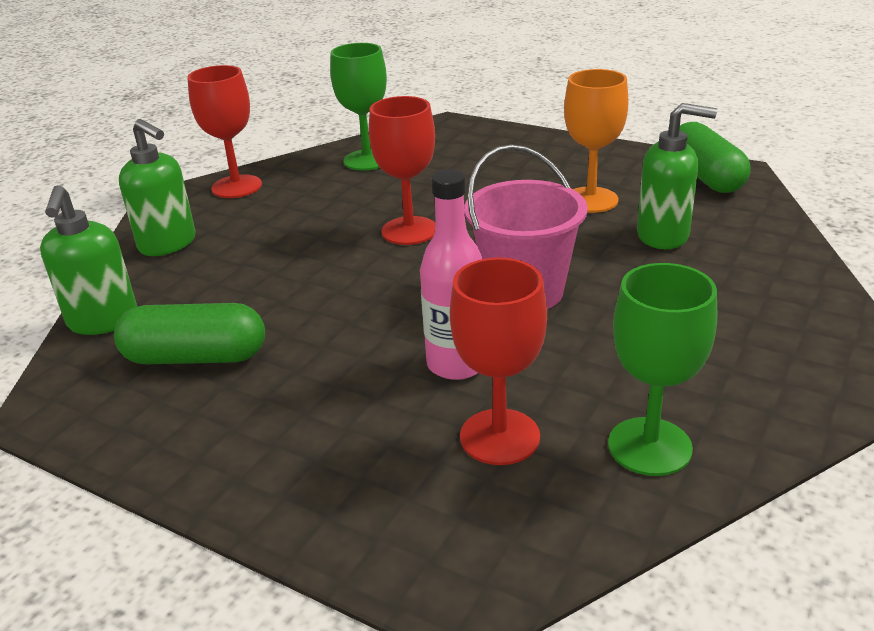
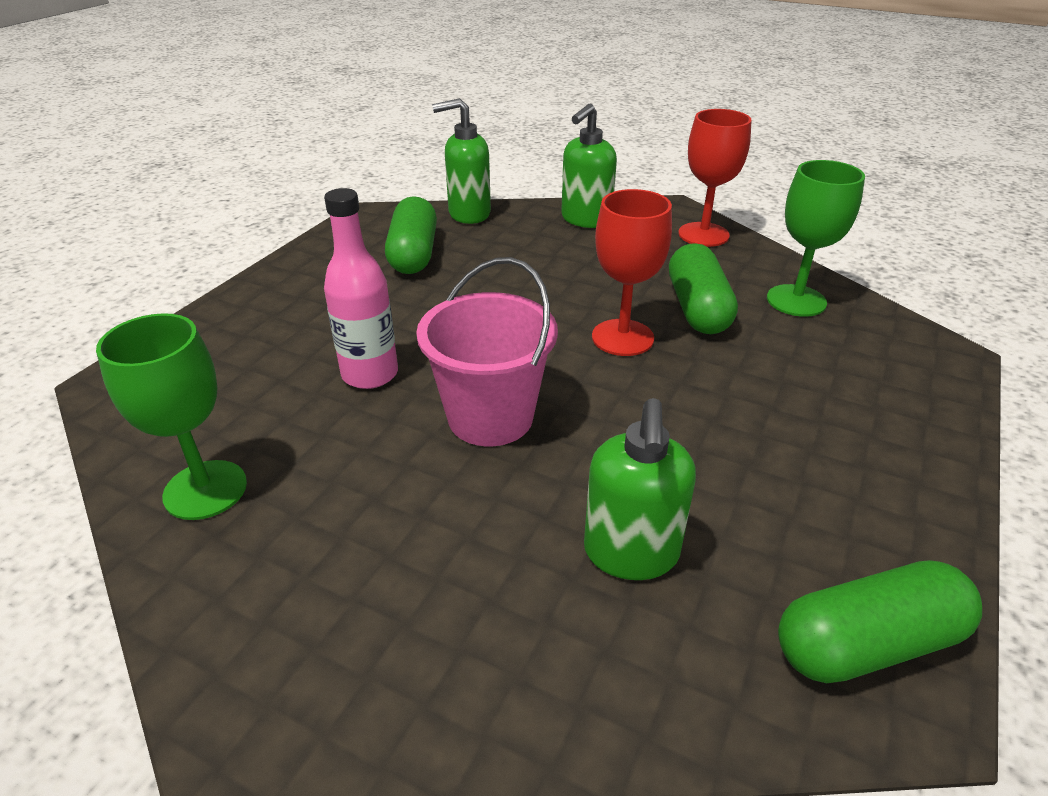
camera: 85 degrees right, 5 degrees up
(369, 197) = (697, 308): none -> green capsule
(499, 437) = (260, 399): red goblet -> none
(590, 200) = (732, 485): orange goblet -> none

